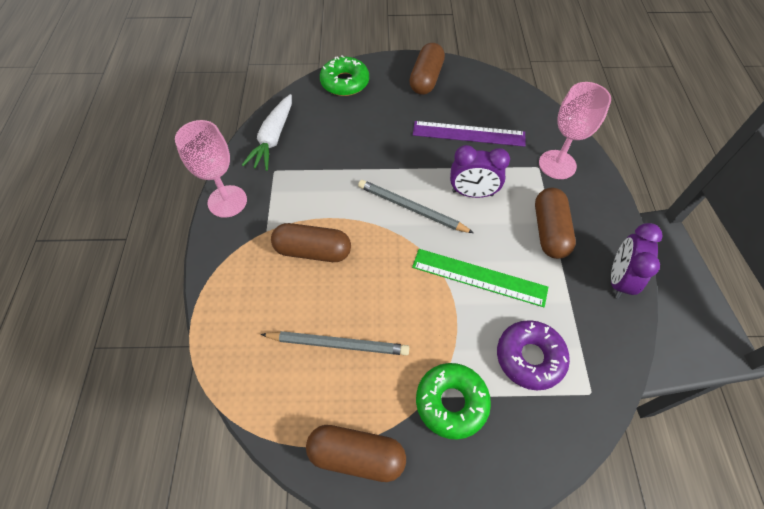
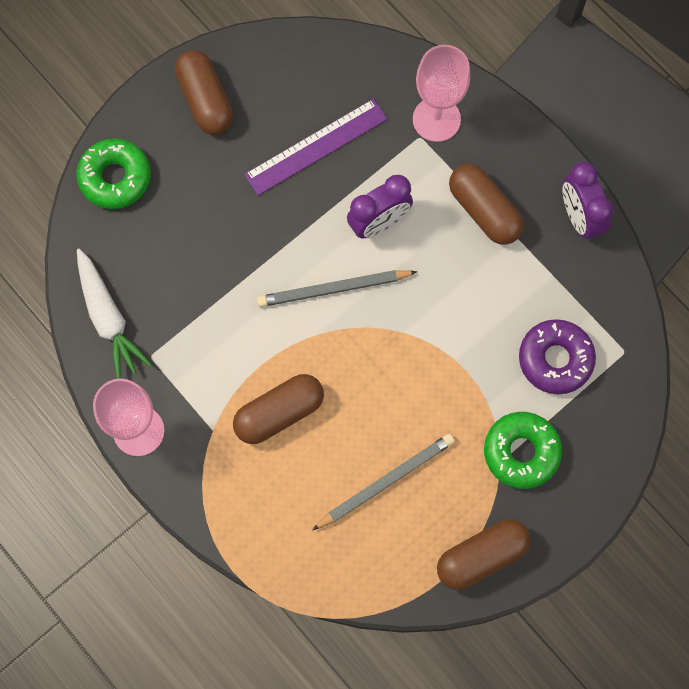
camera: 40 degrees left, 15 degrees up
(479, 277) = (456, 315): green ruler -> none

